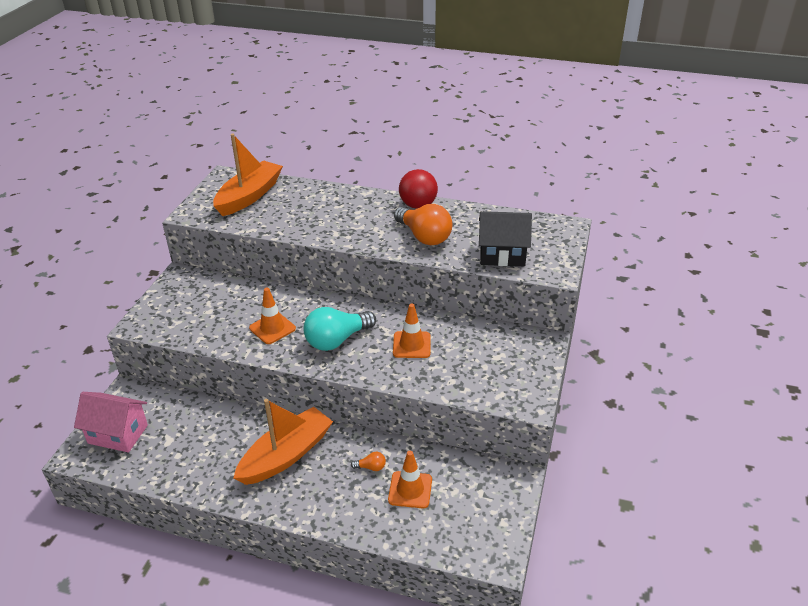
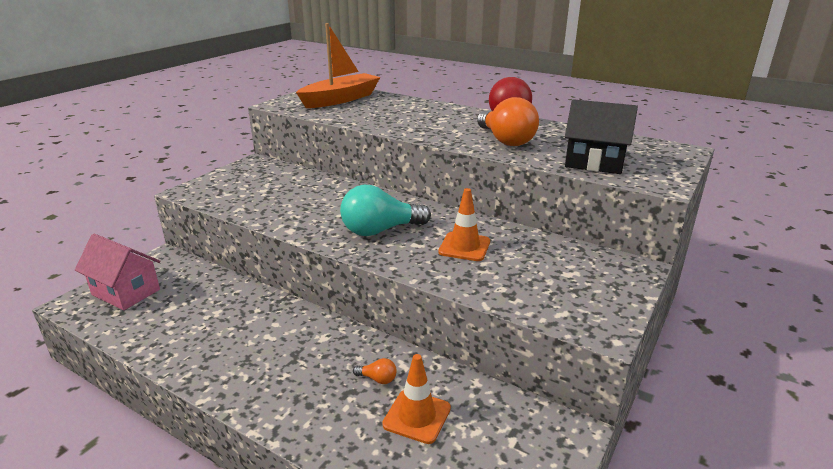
camera: 15 degrees right, 10 degrees down
(272, 328) = (317, 211): orange traffic cone -> none
(286, 455) = (285, 345): orange boat -> none

